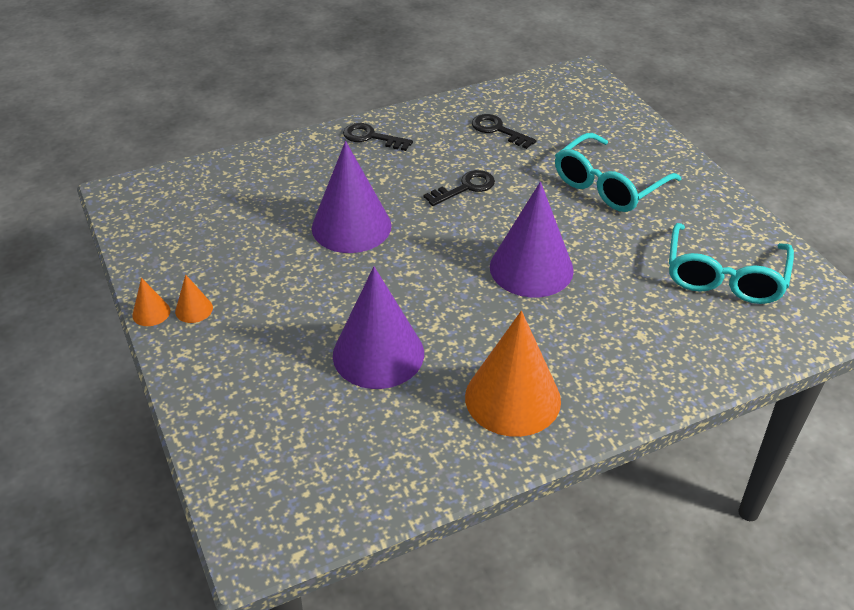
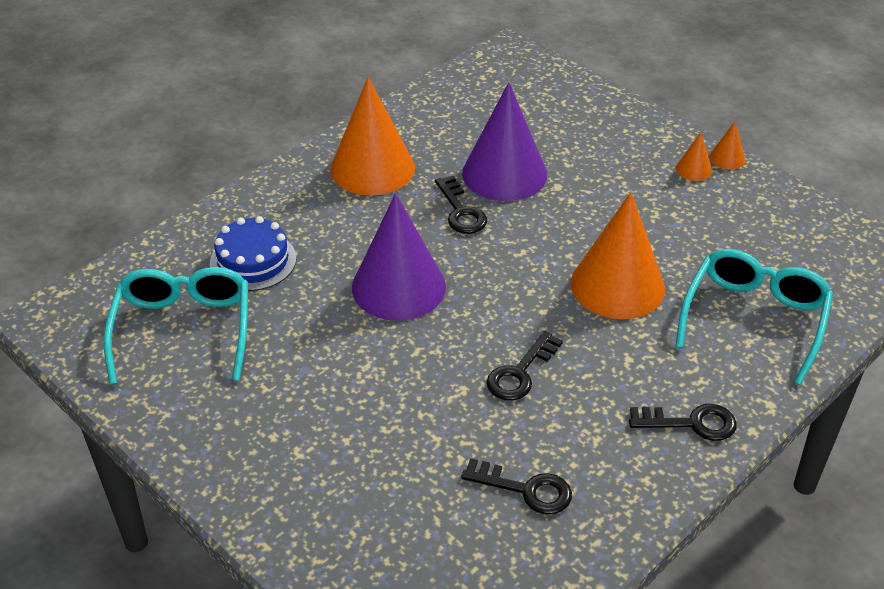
camera: 160 degrees right, 0 degrees up
(351, 226) = (617, 285): purple cone -> orange cone
(444, 323) = (461, 211): none -> black key
(608, 185) = (338, 427): turquoise glasses -> turquoise glasses (754, 319)
(658, 323) = (253, 261): none -> blue cake

